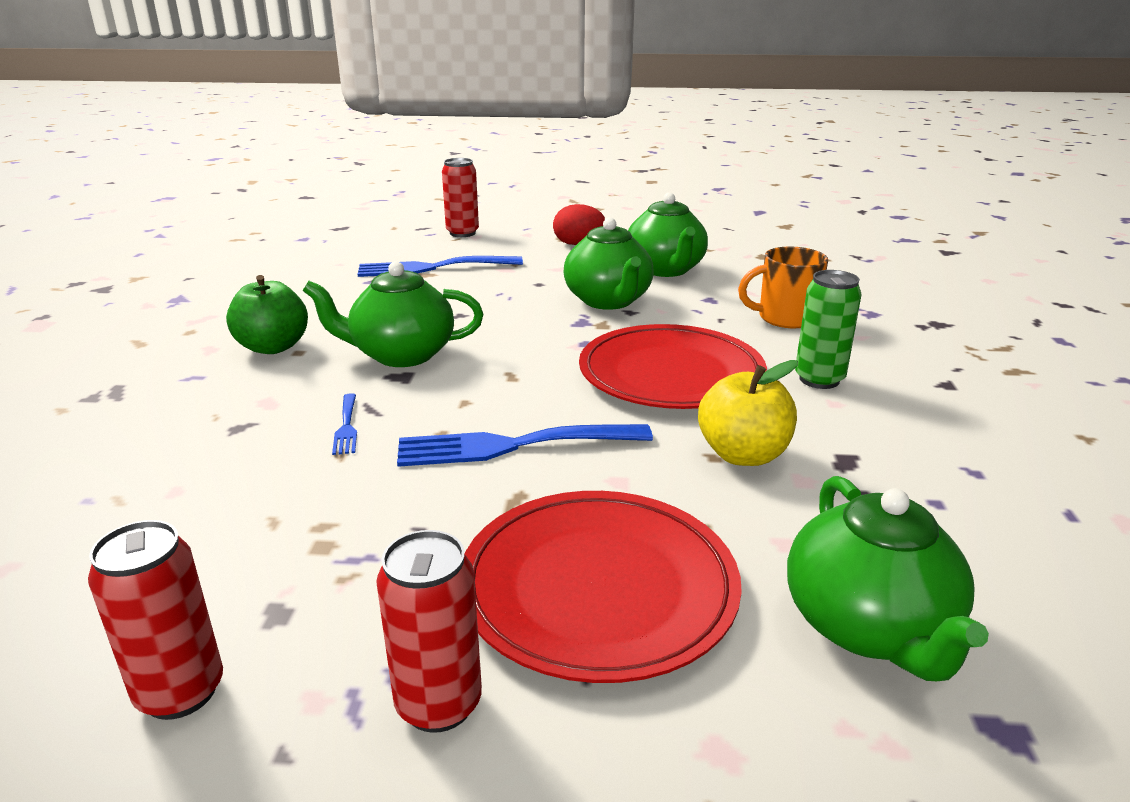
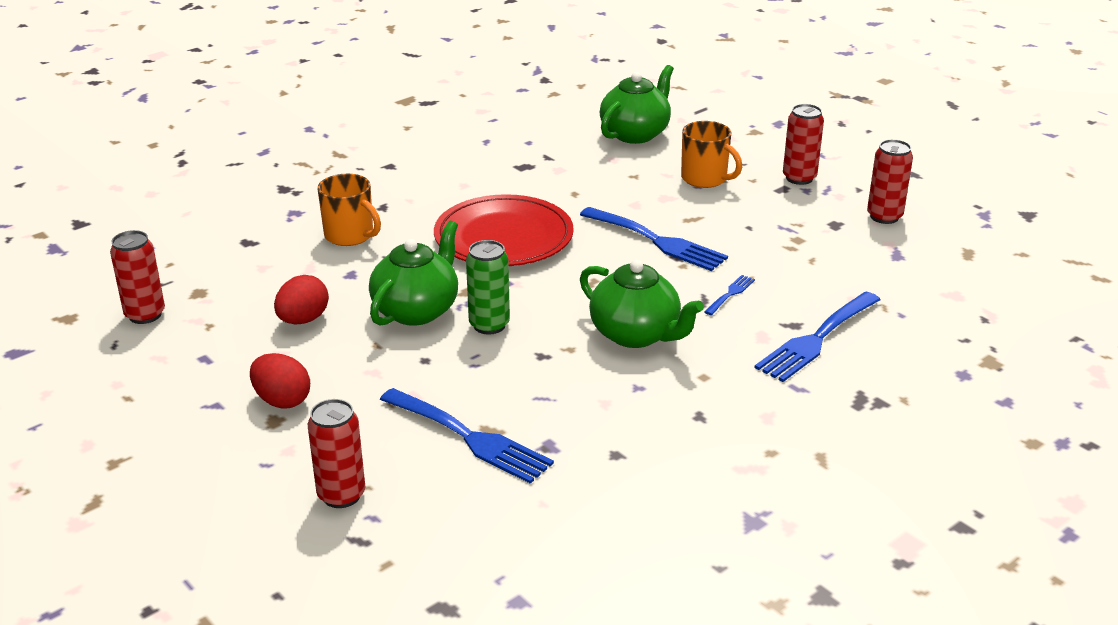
camera: 135 degrees left, 5 degrees up
(198, 423) = (816, 339): none -> blue fork
(273, 347) = (718, 392): green apple -> none
(598, 587) = (705, 179): red plate -> orange mug
(665, 270) = (303, 320): green teapot -> red egg
(743, 455) = (560, 187): yellow apple -> none
(755, 240) = (145, 315): none -> red can
(819, 379) = (439, 196): green can -> green can (489, 325)

